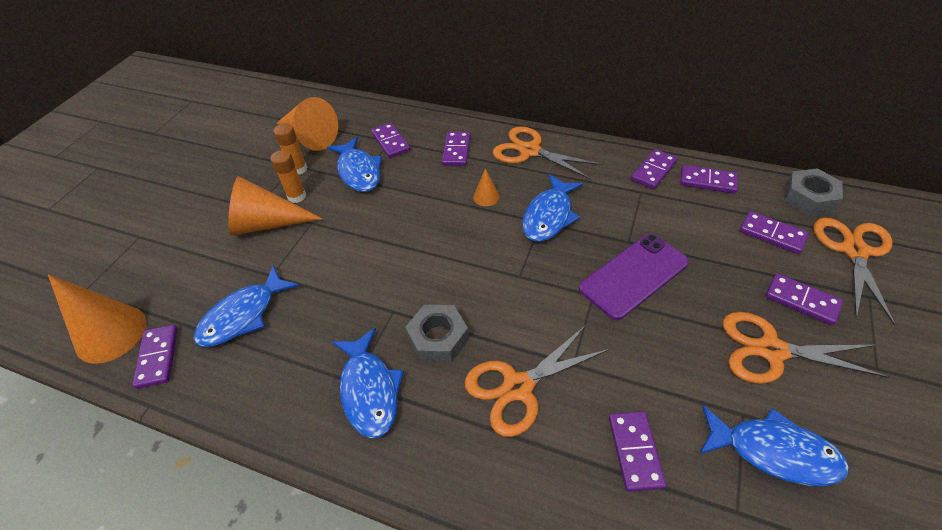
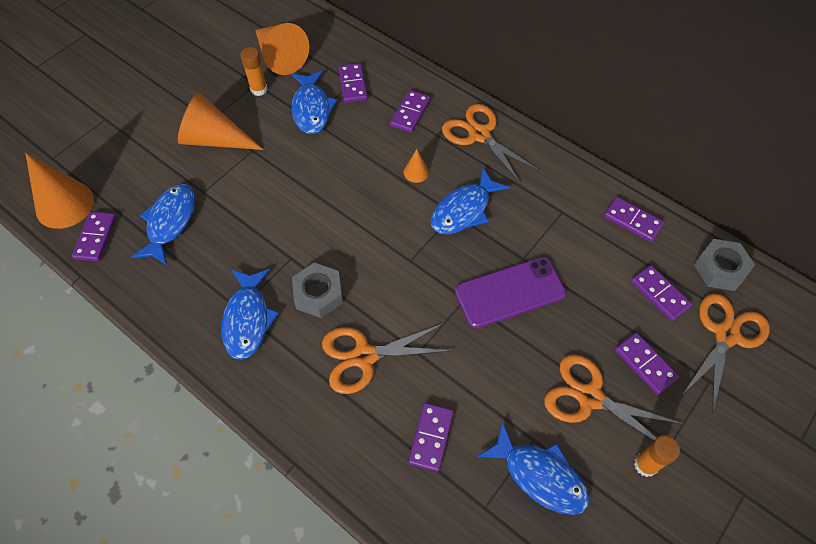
camera: 15 degrees right, 10 degrees up
(243, 315) = (170, 222): blue fish -> blue fish turned 135 degrees clockwise
(297, 196) = (248, 119): orange glue stick -> orange glue stick (645, 465)
(653, 171) = (586, 193): purple domino -> none

